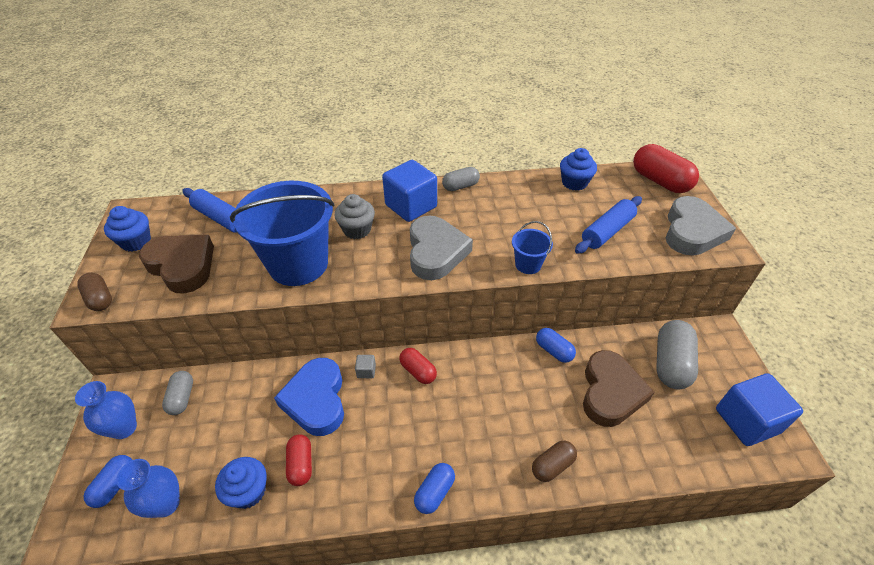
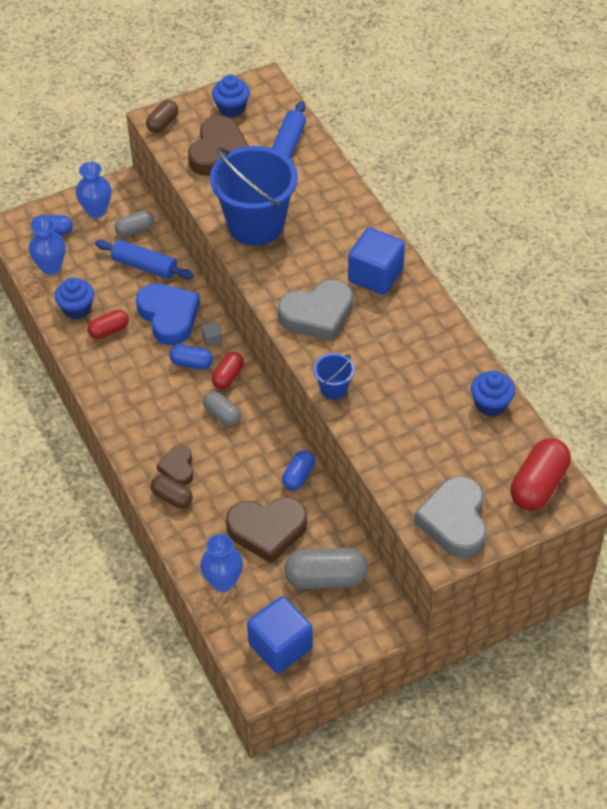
camera: 70 degrees right, 5 degrees up
(316, 400) = (169, 316): blue heart -> blue heart turned 90 degrees clockwise
(357, 230) = (320, 247): grey cupcake -> none
(434, 492) = (118, 423): blue capsule -> blue capsule (191, 363)
(460, 186) = (430, 306): grey capsule -> grey capsule (222, 415)
(515, 449) = (178, 468): none -> brown heart
(607, 231) = (416, 445): blue rolling pin -> blue rolling pin (144, 266)
(667, 448) = (223, 581): none -> blue vase
(692, 231) = (454, 521): grey heart -> grey heart turned 90 degrees clockwise

